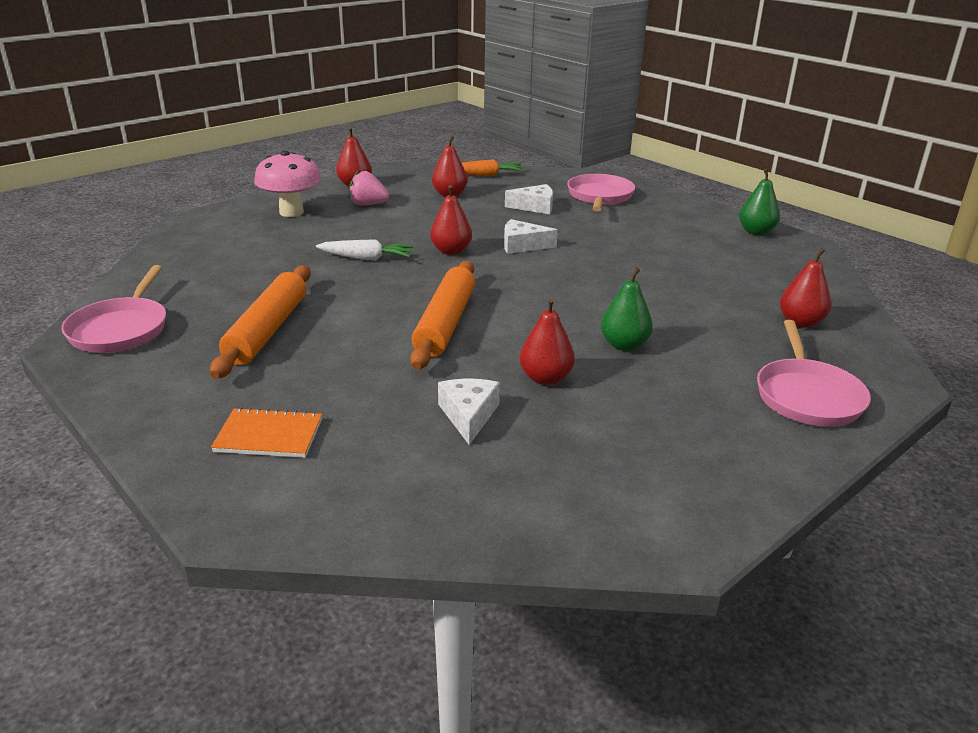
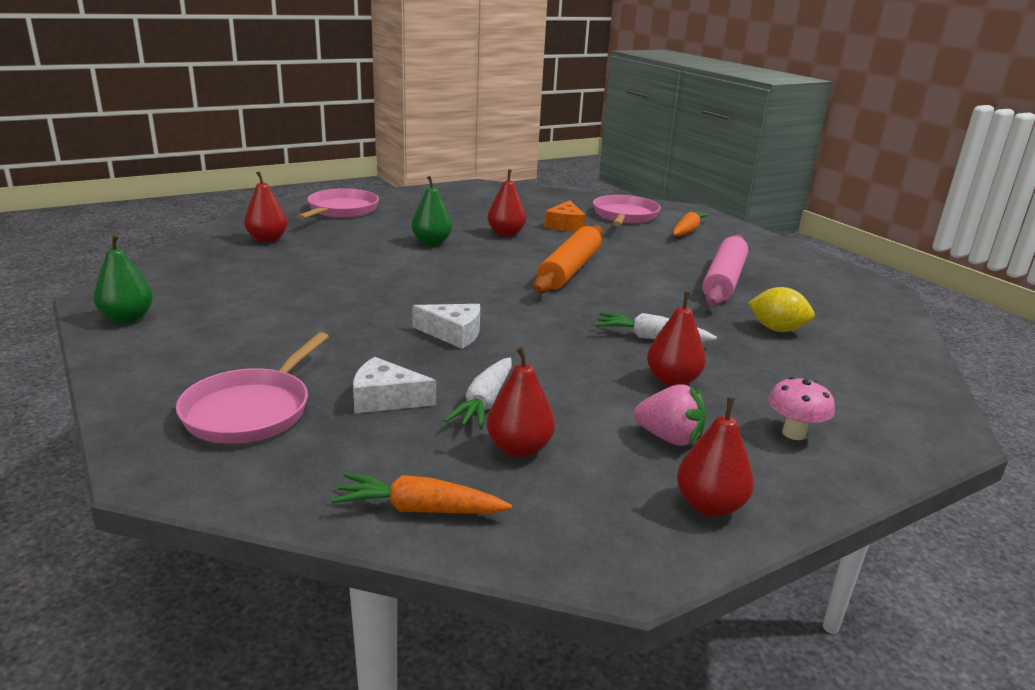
camera: 170 degrees left, 5 degrees down
(121, 329) = (855, 295): pink pan -> pink pan (624, 216)
(249, 277) = (777, 329): none -> yellow lemon
(267, 330) = (724, 281): orange rolling pin -> pink rolling pin
(269, 436) = (687, 230): orange notebook -> orange carrot
(291, 212) = (794, 433): pink mushroom -> pink mushroom, size x0.58
(451, 251) = (547, 336): red pear -> red pear (672, 381)
(468, 415) = (565, 225): white cheese -> orange cheese
(477, 210) = (484, 403): none -> white carrot

